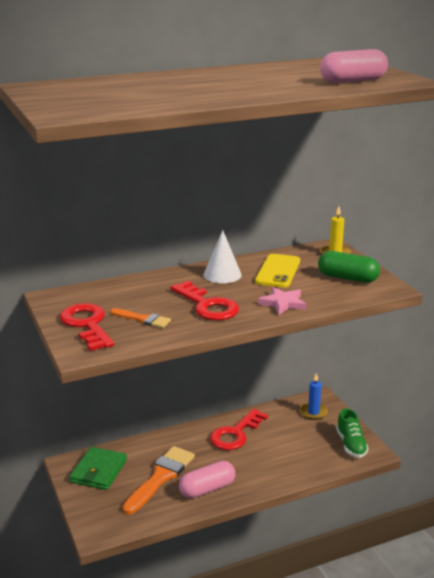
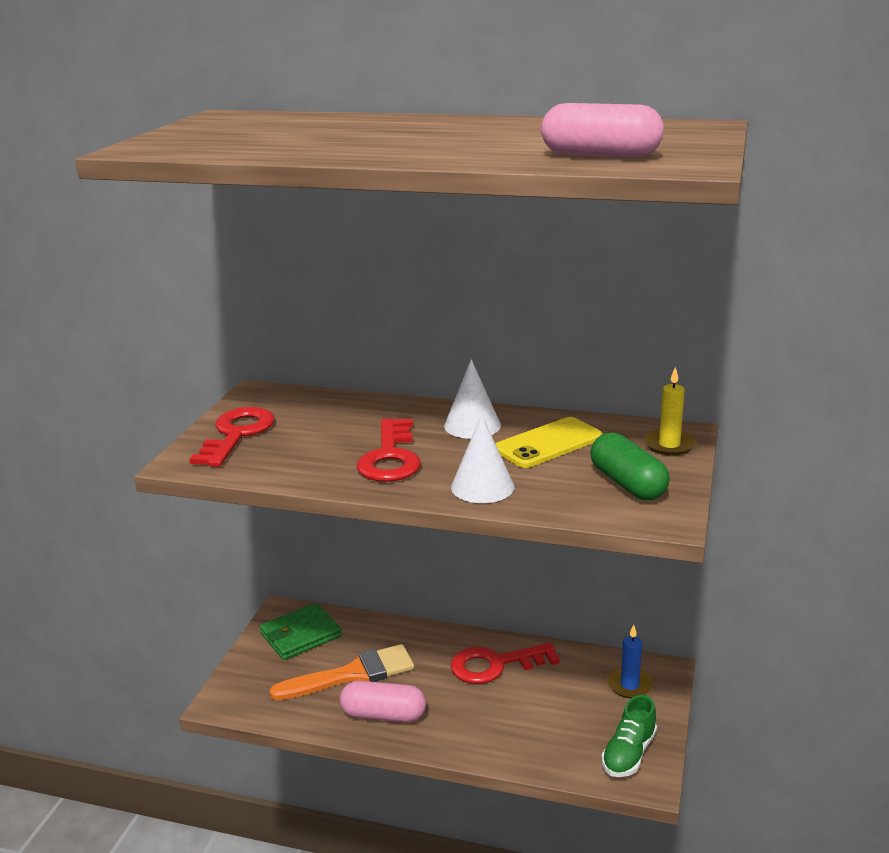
camera: 40 degrees right, 0 degrees up
(143, 319) = (298, 448): orange brush -> none
(283, 303) = (482, 487): pink star -> white cone

